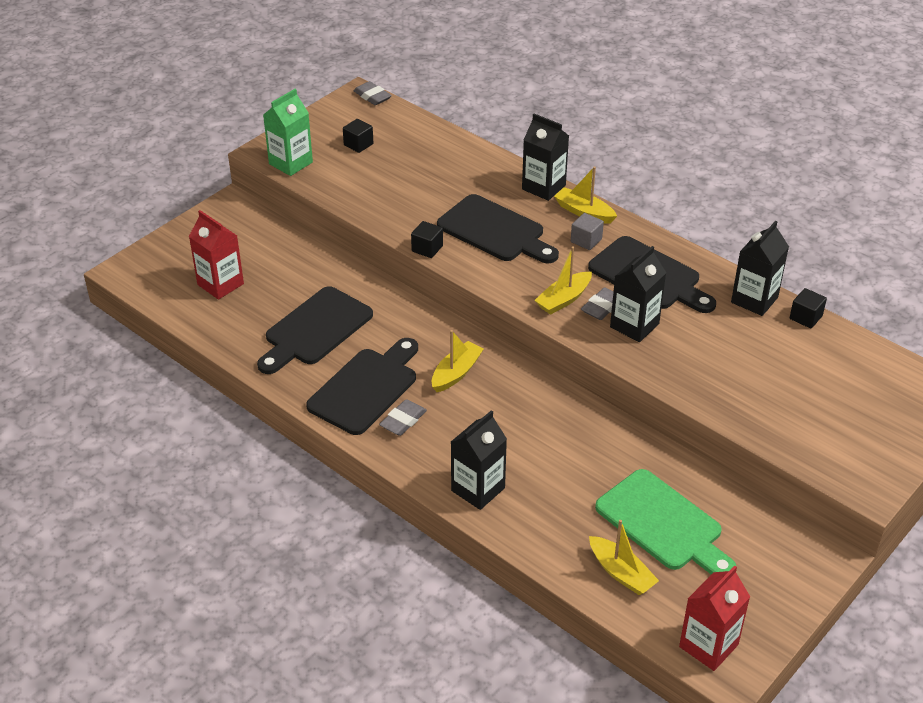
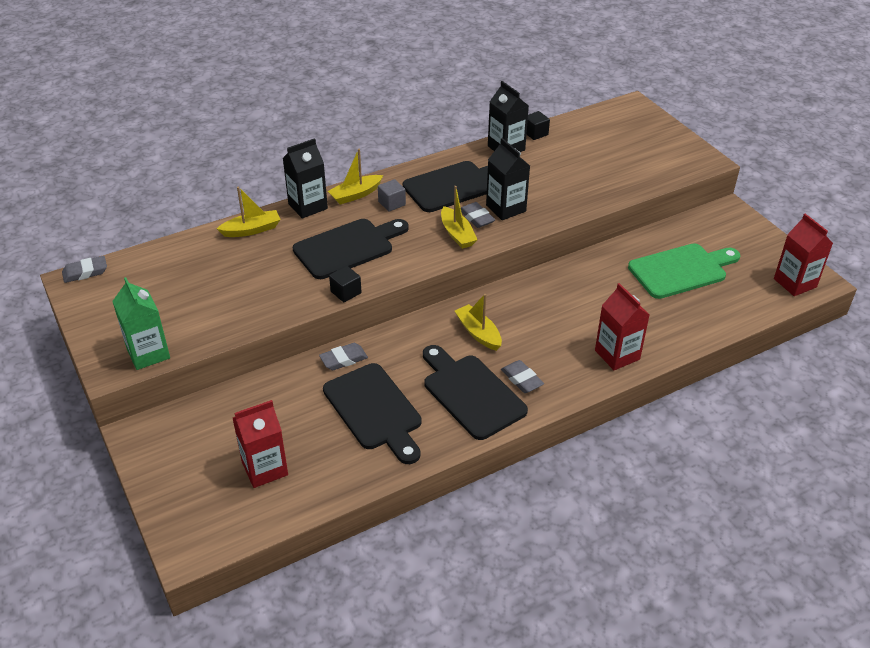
camera: 70 degrees left, 0 degrees up
(358, 144) = (156, 299): black cube -> none
(372, 291) = (343, 359): none -> grey eraser
(478, 489) = (617, 355): black carton -> red carton
(621, 573) = (722, 303): yellow boat -> yellow boat (252, 230)

